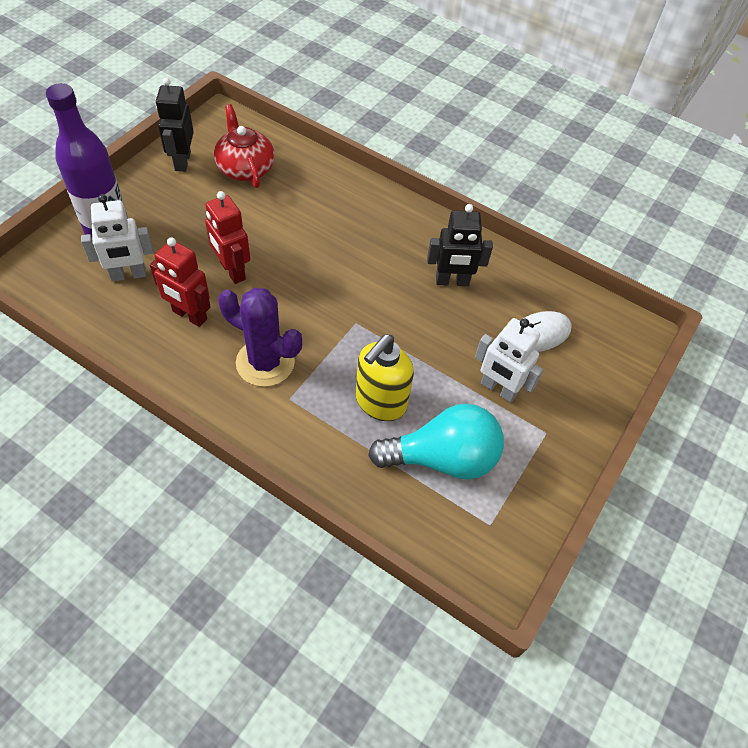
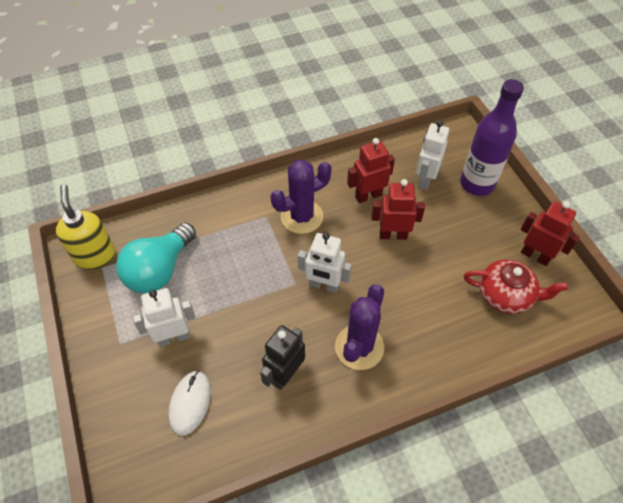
camera: 130 degrees right, 0 degrees up
(182, 161) = (535, 256): black robot -> red robot
(339, 298) = (324, 285): none -> white robot
(380, 402) = (224, 260): yellow soap dispenser -> yellow soap dispenser (95, 255)
(381, 243) = (359, 347): none -> purple cactus

